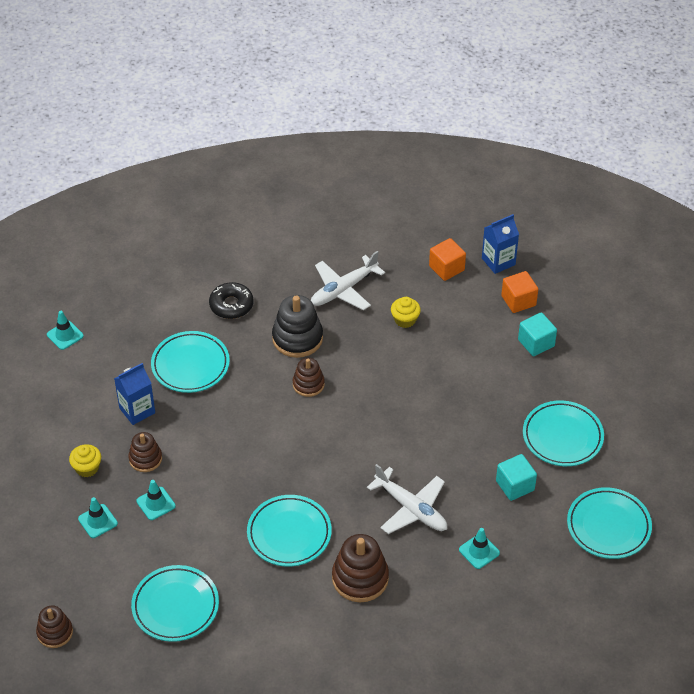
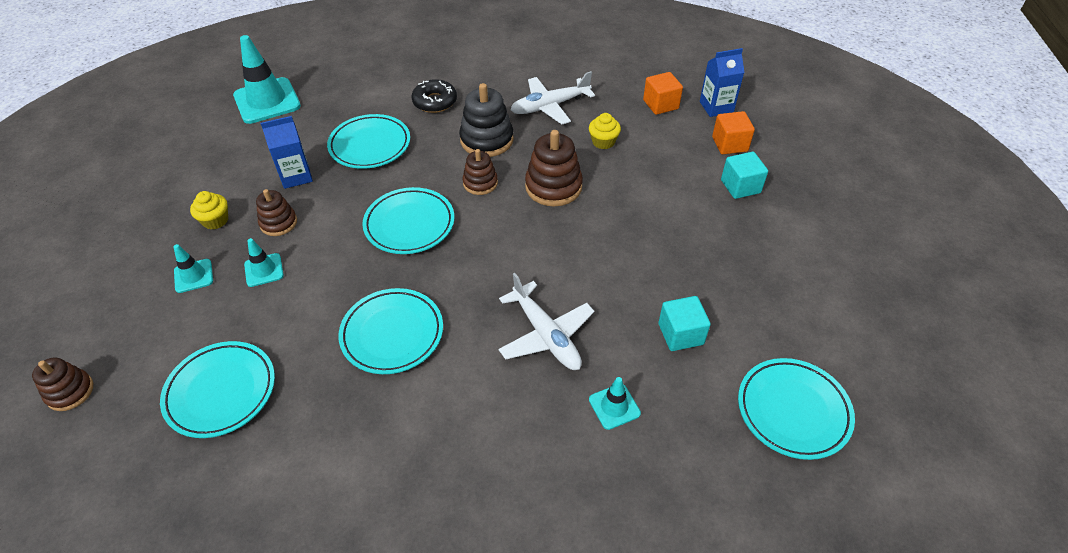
camera: 15 degrees right, 0 degrees up
(65, 335) = (267, 101): turquoise traffic cone -> turquoise traffic cone, size x1.99
(360, 578) = (453, 407): brown stacking toy -> brown stacking toy (553, 187)
(562, 436) = (752, 289): turquoise plate -> turquoise plate (409, 224)

